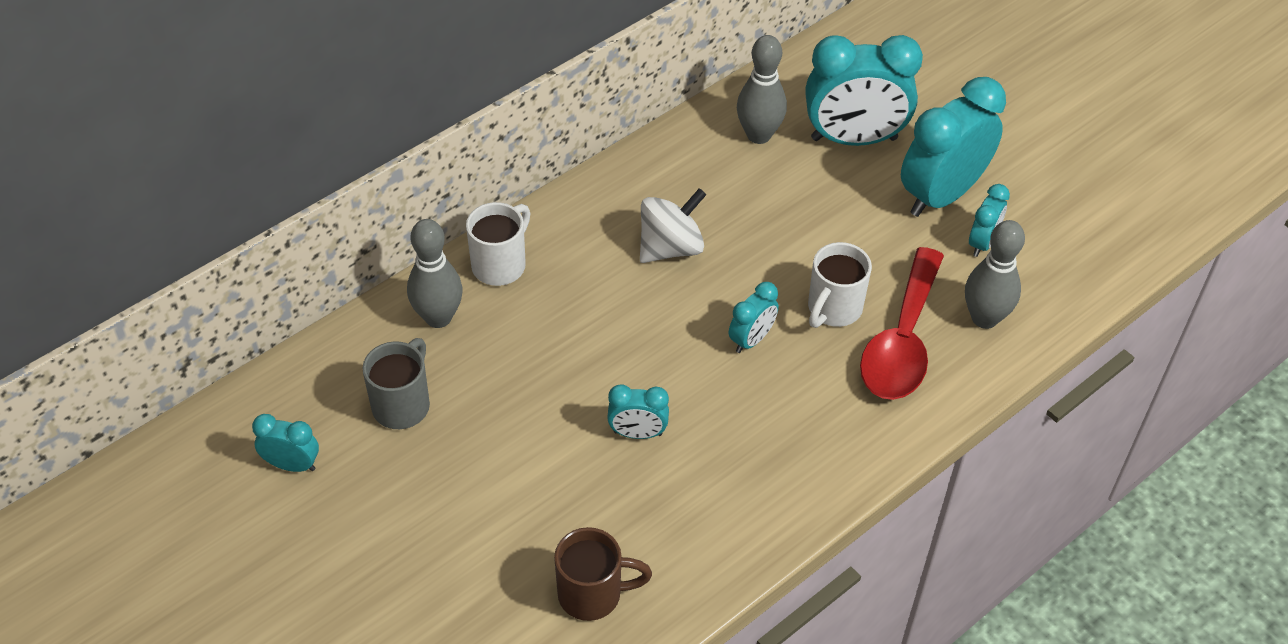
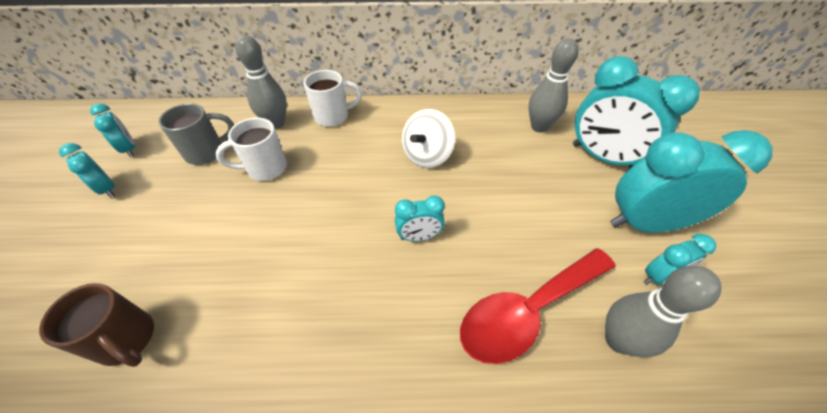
camera: 40 degrees right, 0 degrees up
(637, 433) = (287, 248): turquoise clock -> turquoise clock (107, 189)
(670, 247) = (427, 155): white spinning top -> white spinning top turned 120 degrees clockwise
(833, 309) = (495, 252): white mug -> white mug (265, 168)

